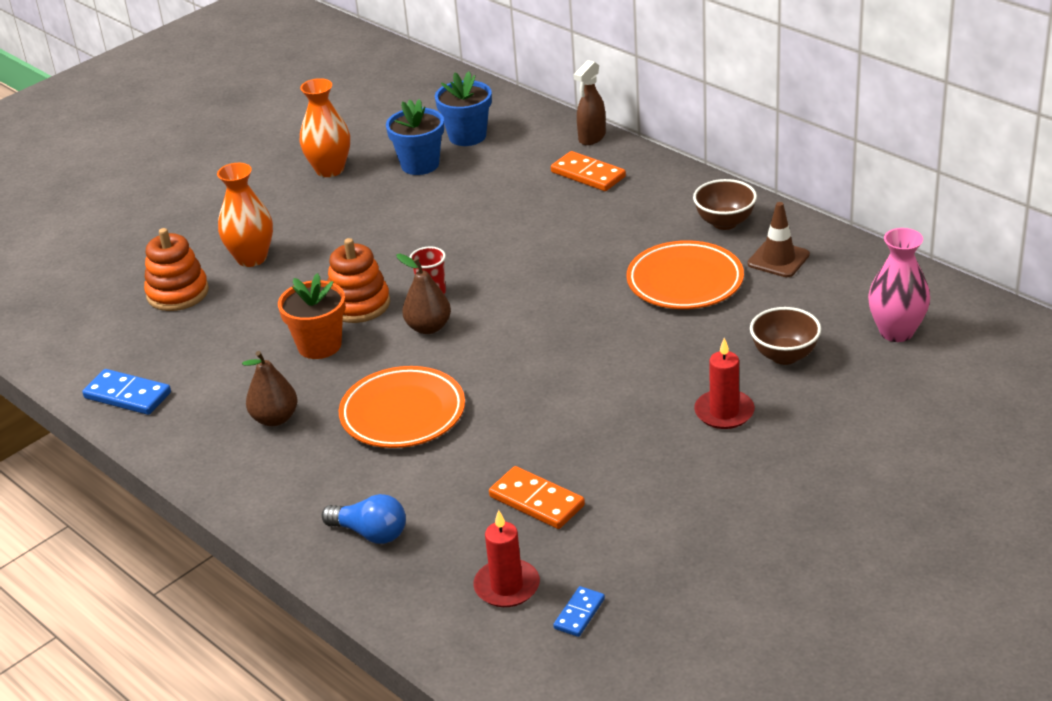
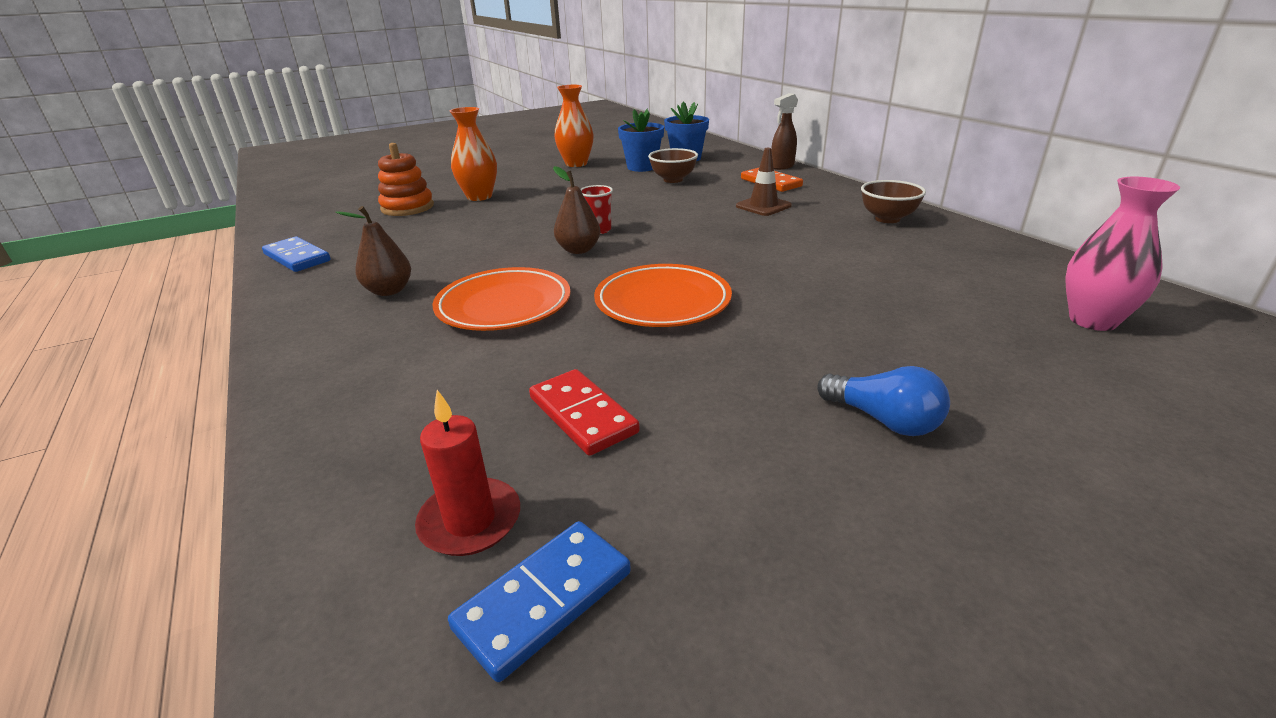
camera: 15 degrees right, 5 degrees down
(319, 345) = (478, 249): orange flower pot -> none
(358, 304) = (533, 229): orange stacking toy -> none
(370, 533) = (370, 409): blue light bulb -> blue light bulb (883, 420)
(536, 501) = (582, 415): orange domino -> red domino
(579, 613) = (544, 600): blue domino -> blue domino, size x1.64
(685, 281) = (838, 250): orange plate -> orange plate (662, 302)
(724, 412) = (859, 363): red candle -> none
(778, 259) = (941, 247): brown traffic cone -> brown traffic cone (763, 206)
(784, 356) = (944, 321): brown bowl -> brown bowl (673, 180)

